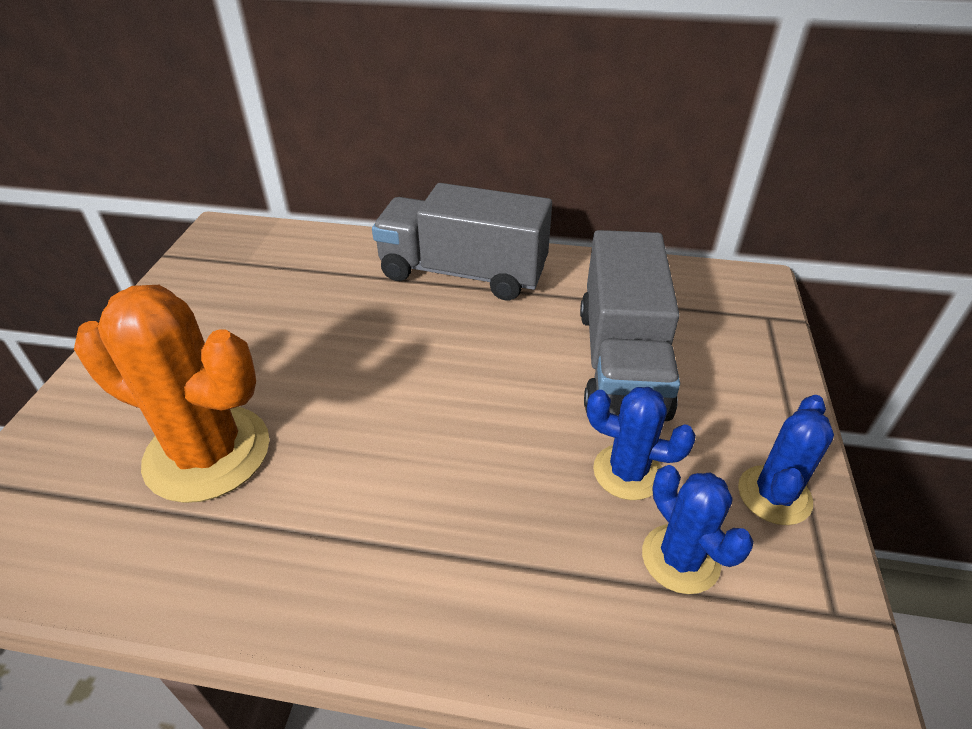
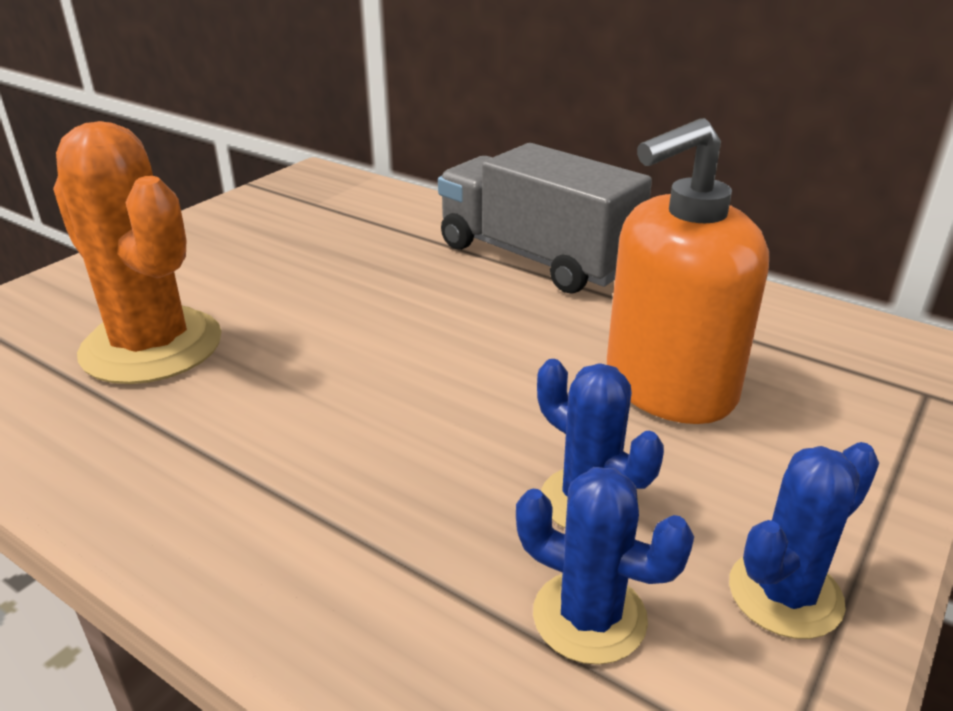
camera: 25 degrees right, 10 degrees down
(621, 361) = (669, 386): grey truck -> orange soap dispenser
(680, 559) = (589, 617): blue cactus -> blue cactus turned 60 degrees counterclockwise

